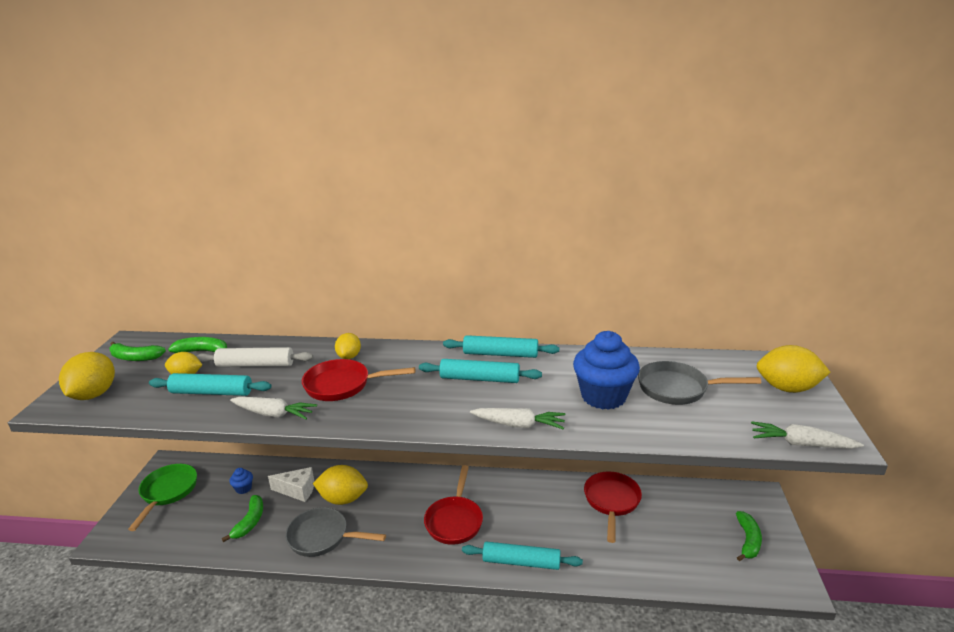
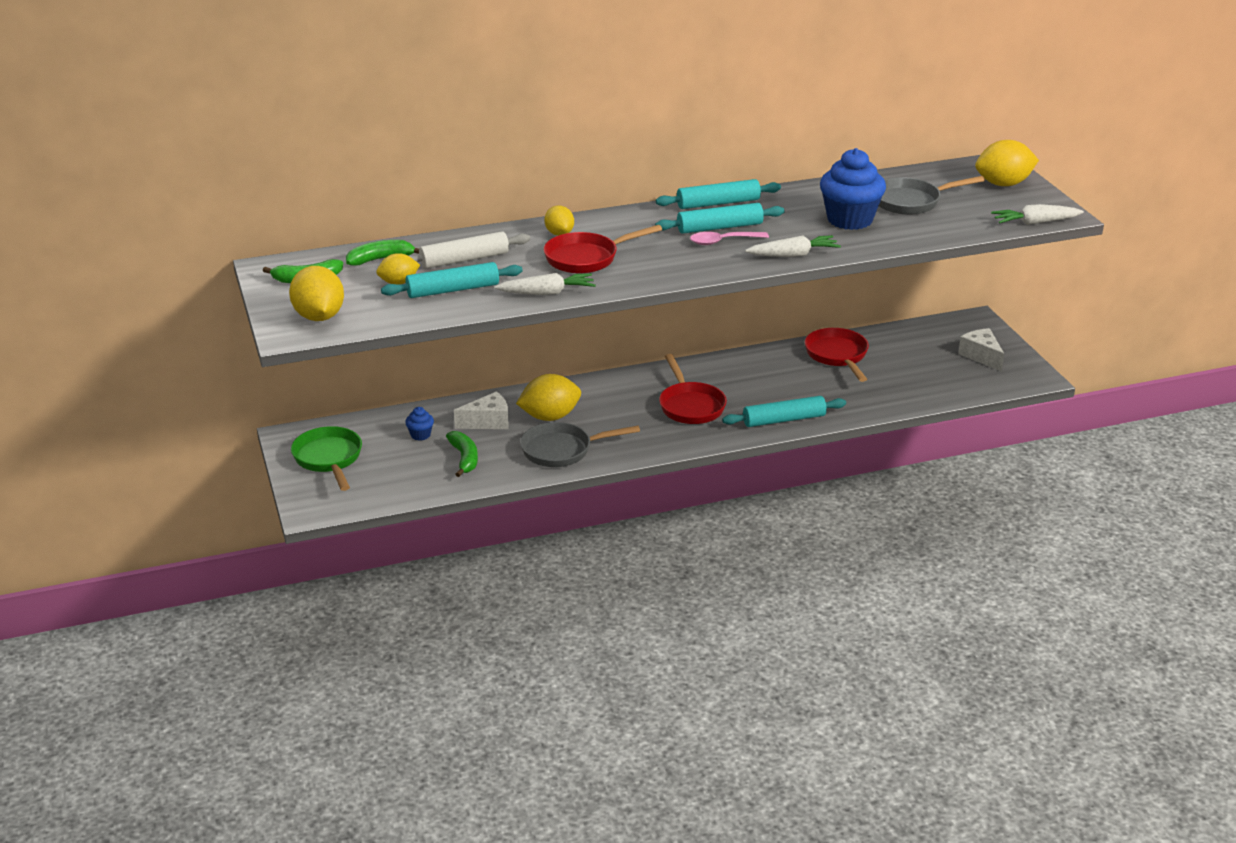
camera: 25 degrees left, 5 degrees up
(469, 394) = (723, 241): none -> pink spoon
(748, 541) = (981, 356): green banana -> white cheese

